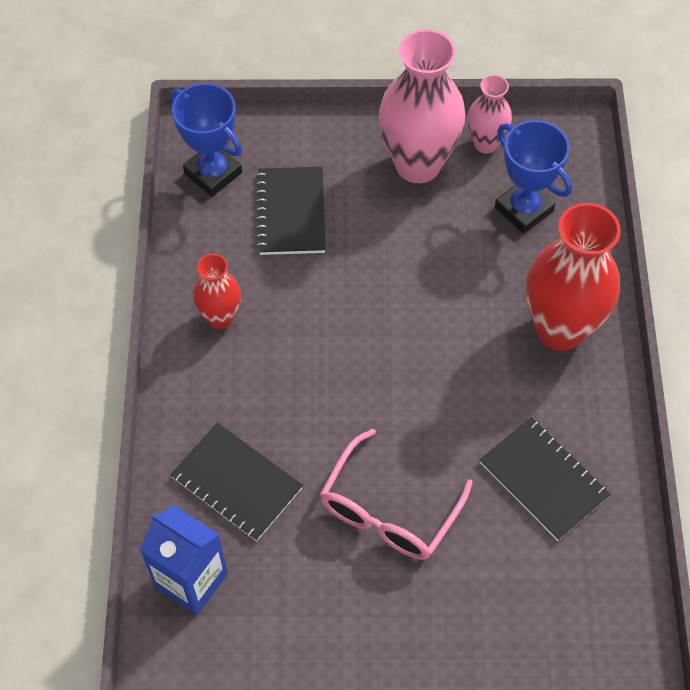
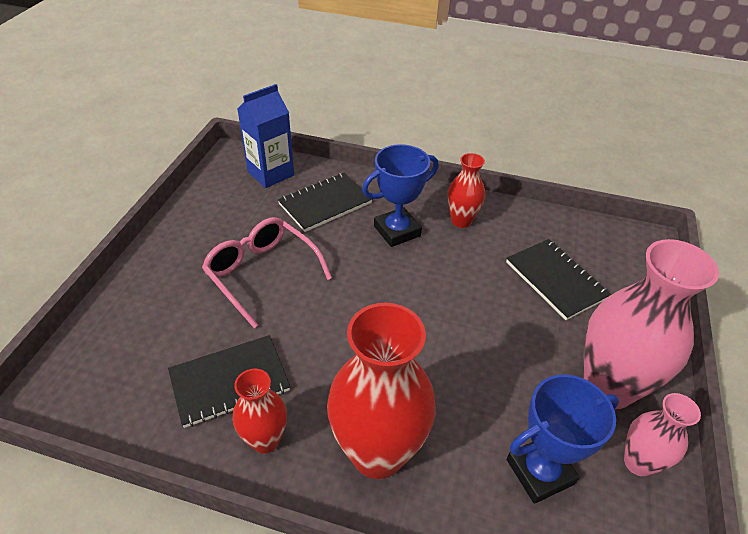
camera: 105 degrees right, 15 degrees down
(213, 173) = (602, 242): blue trophy -> blue trophy (397, 231)
(291, 213) = (556, 280): black notebook -> black notebook turned 45 degrees clockwise
(588, 422) = (265, 440): none -> red vase

